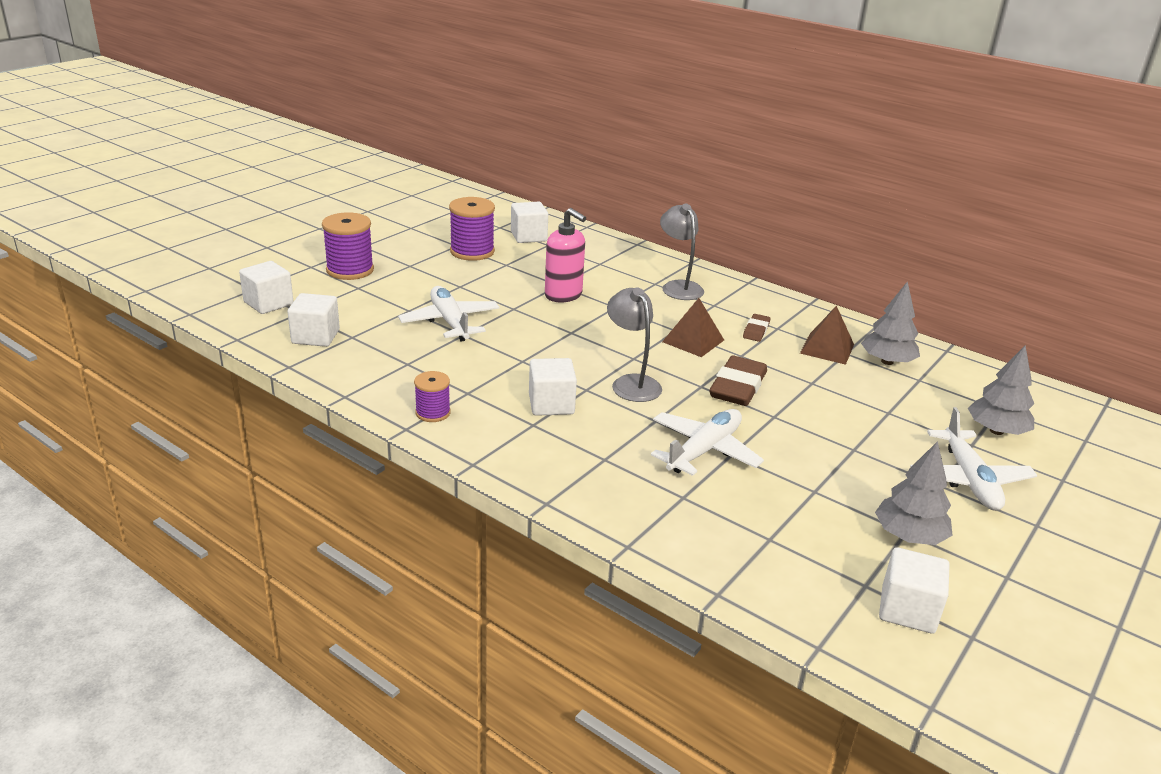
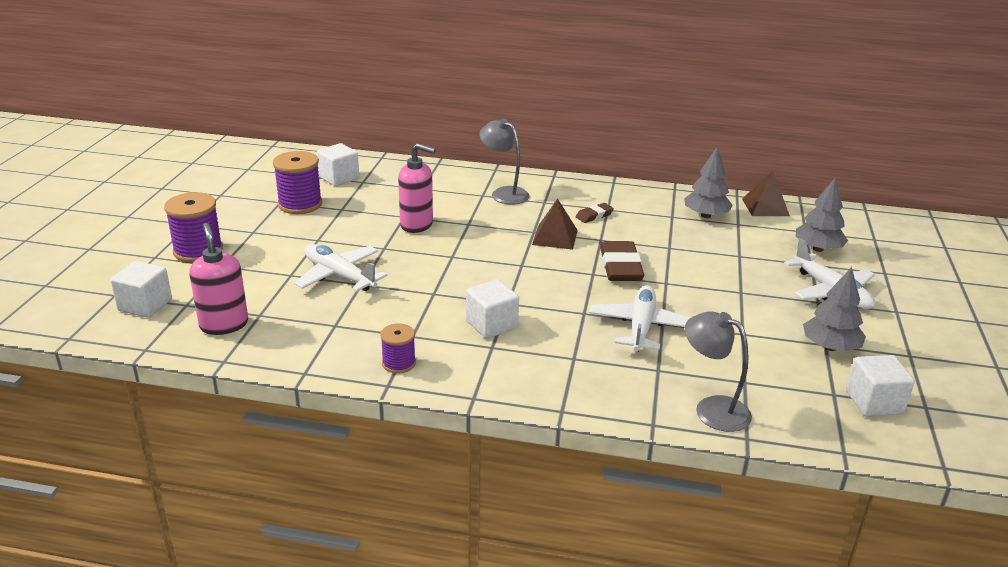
camera: 25 degrees left, 0 degrees up
(315, 337) = (224, 325): white cube -> pink soap dispenser
(631, 383) = (539, 287): grey lamp -> grey lamp (712, 409)
(756, 330) = (594, 215): brown eraser -> brown eraser turned 60 degrees clockwise
(827, 348) = (657, 216): brown pyramid -> brown pyramid (765, 207)

